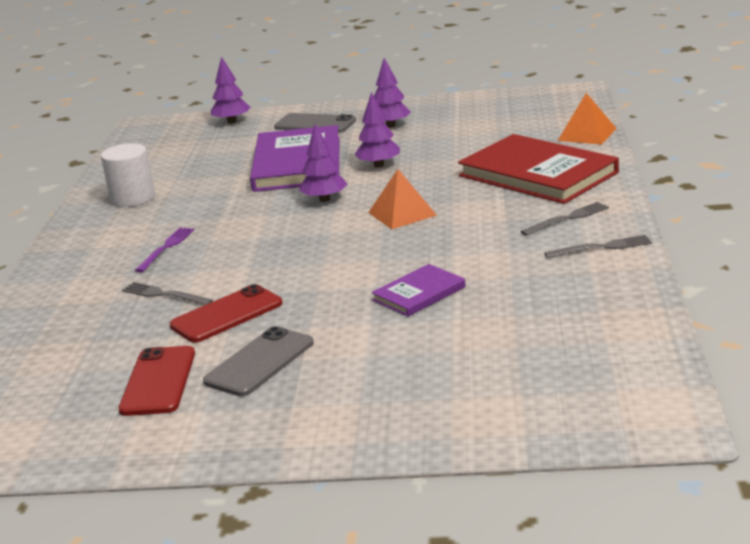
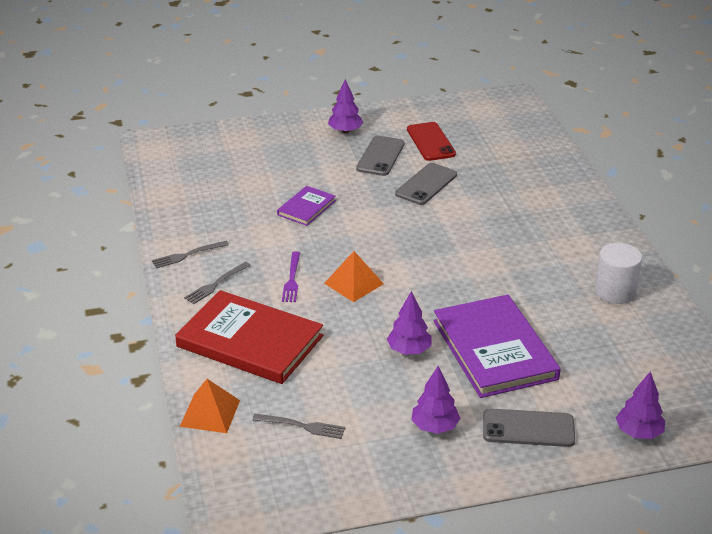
camera: 160 degrees right, 10 degrees up
(164, 294) = (483, 196): grey fork -> grey fork (302, 426)
(166, 248) = (523, 236): purple fork -> purple fork (292, 279)
(227, 315) = (426, 184): red phone -> grey phone
(324, 199) = (432, 298): purple tree -> purple tree (345, 131)

